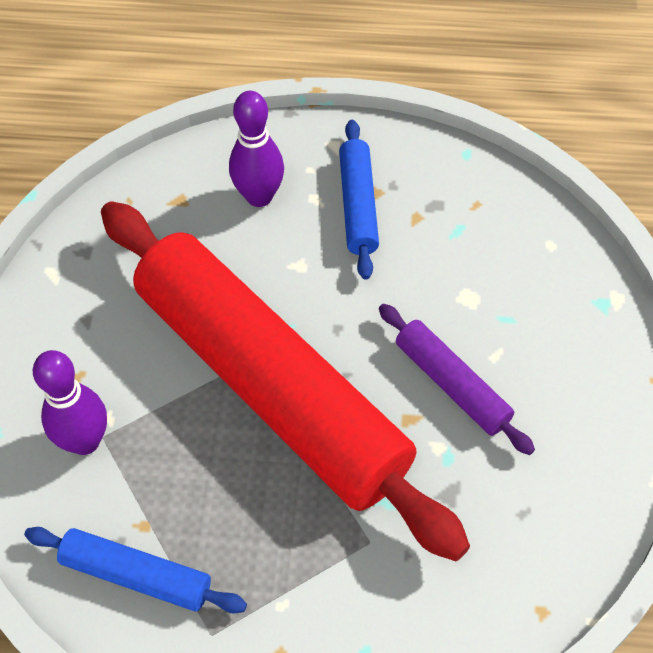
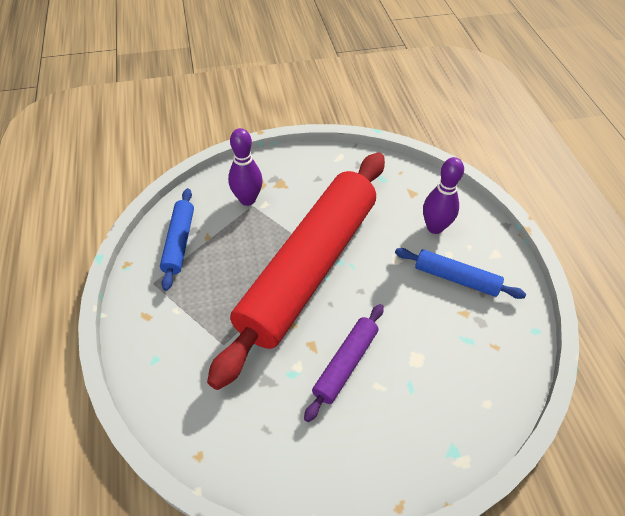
camera: 70 degrees right, 5 degrees down
(358, 205) = (456, 278): blue rolling pin -> blue rolling pin turned 45 degrees clockwise

